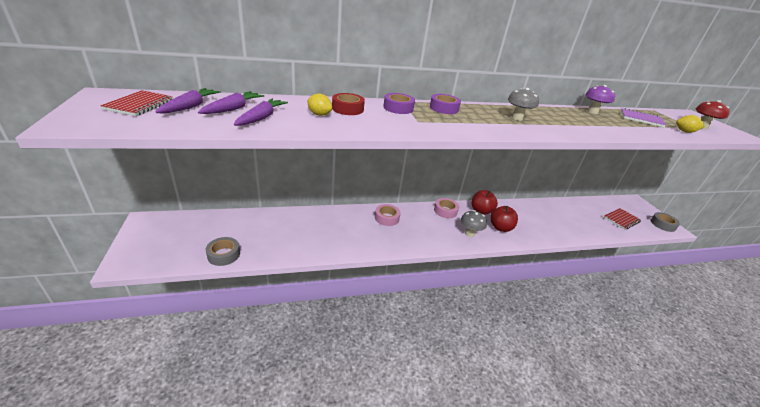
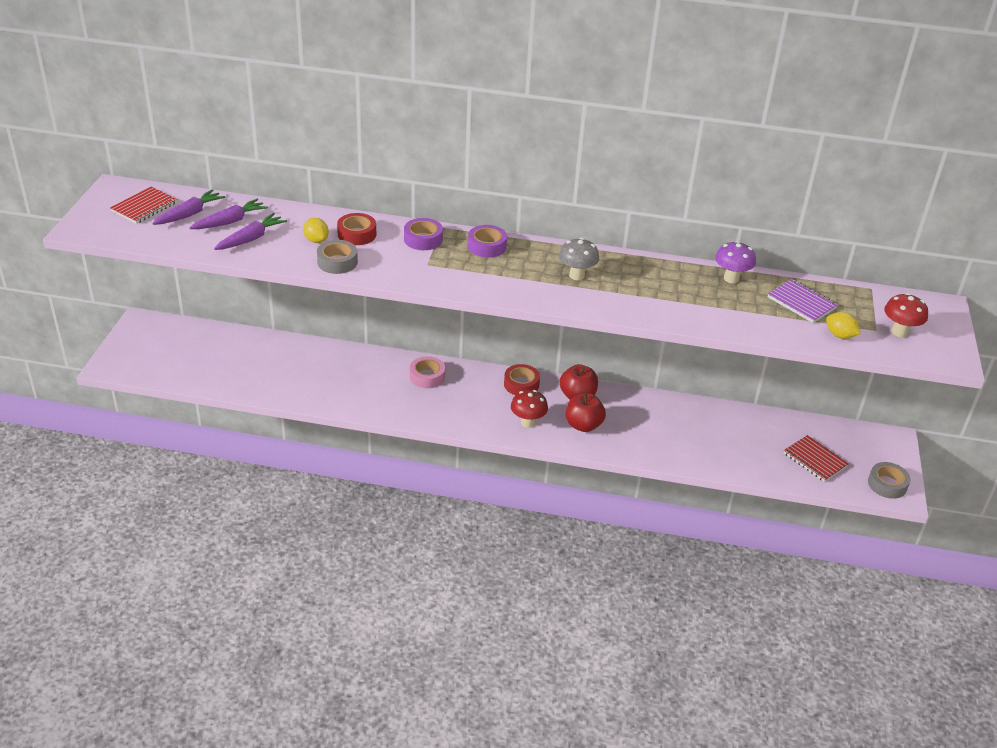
camera: 25 degrees right, 5 degrees up
(224, 254) = (207, 379): grey tape -> grey tape (337, 262)
(445, 211) = (521, 384): pink tape -> red tape
(469, 233) = (528, 422): grey mushroom -> red mushroom
(621, 219) = (815, 460): red notebook -> red notebook turned 60 degrees clockwise

